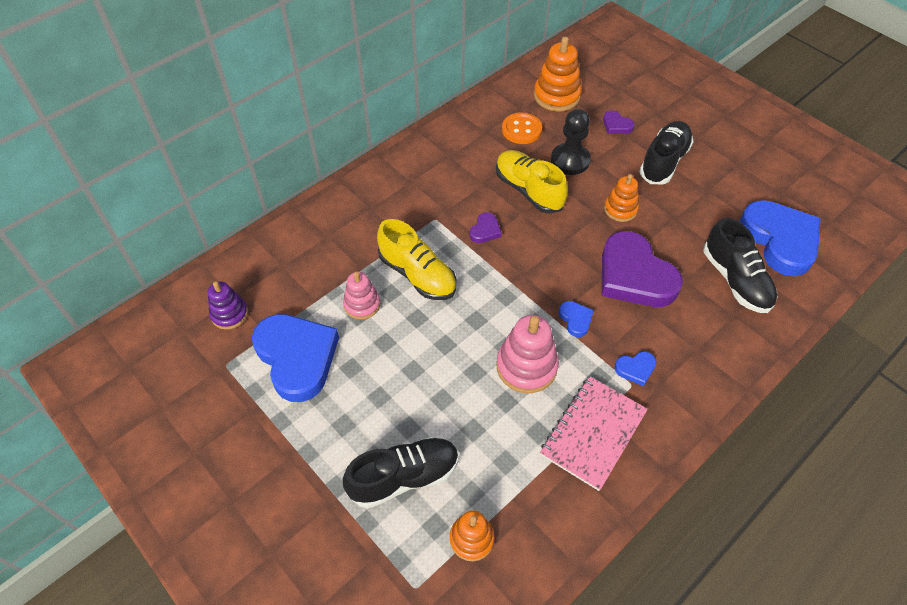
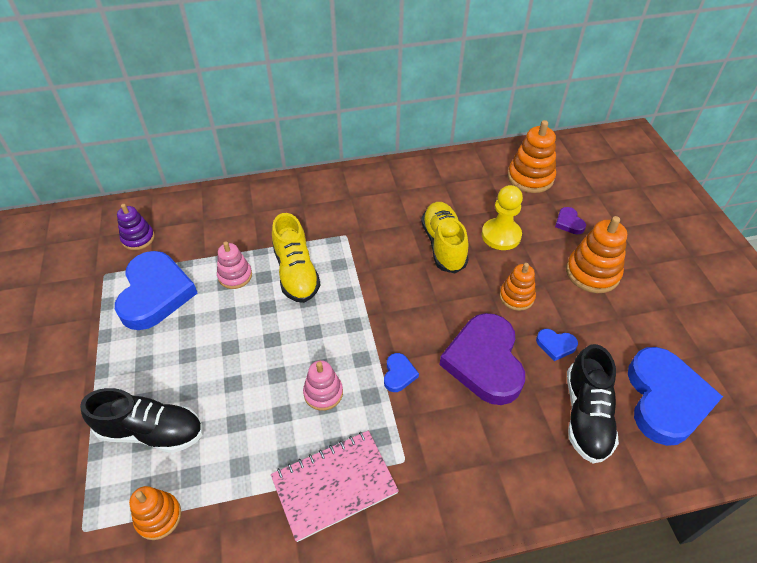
camera: 30 degrees right, 5 degrees down
(485, 230) = (380, 262): purple heart -> none
(521, 130) = (476, 193): orange button -> none
(526, 366) = (323, 393): pink stacking toy -> pink stacking toy, size x0.64
(570, 160) = (501, 235): black pawn -> yellow pawn
(635, 369) = (420, 448): blue heart -> blue heart (555, 345)
(664, 162) = (592, 273): black shoe -> orange stacking toy

